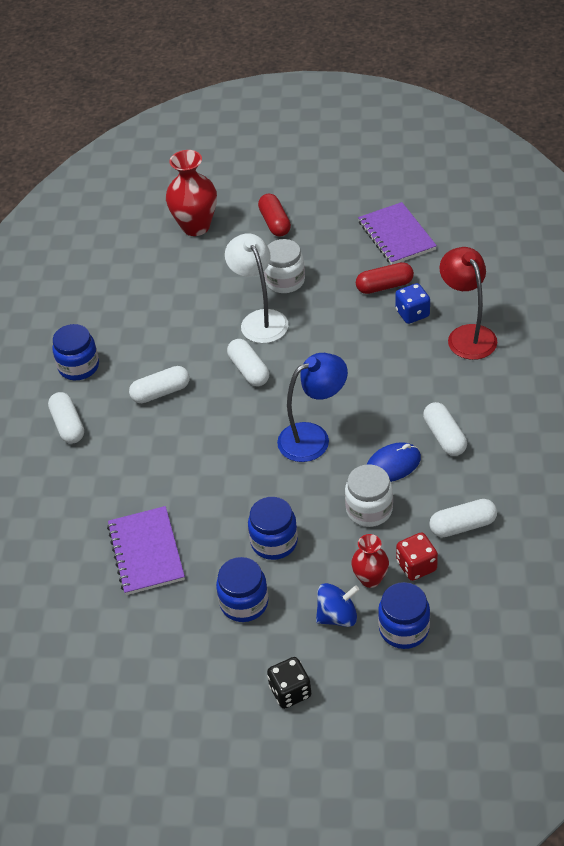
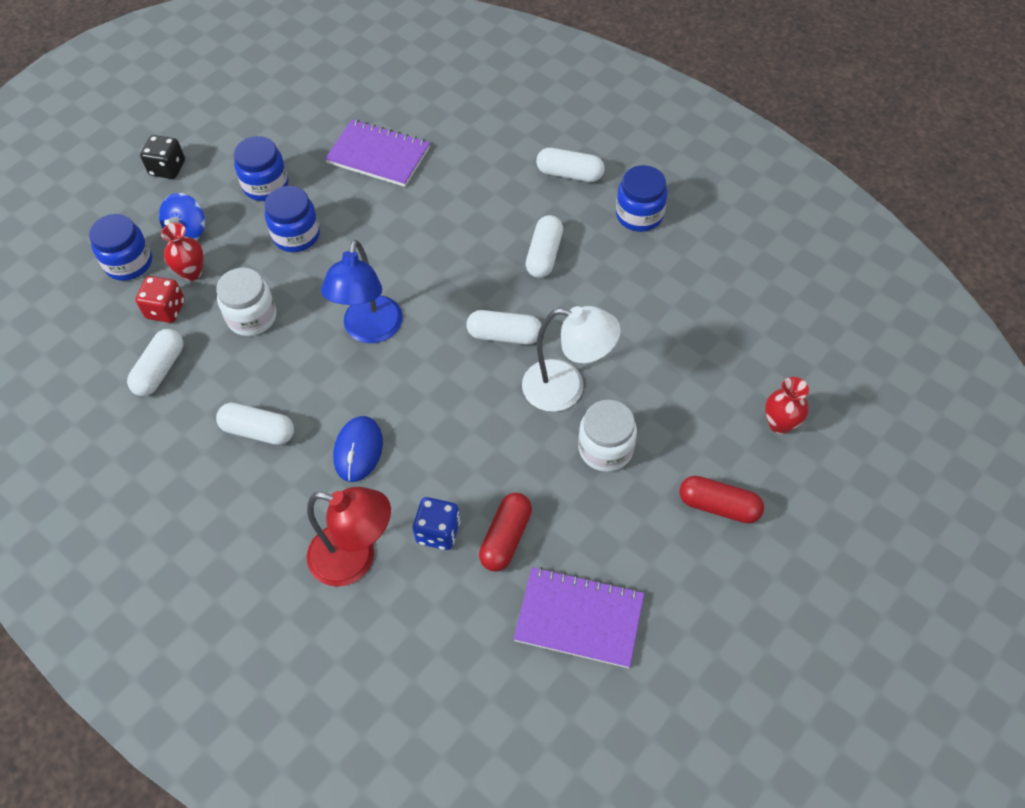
camera: 125 degrees right, 10 degrees up
(196, 226) = (780, 424): red vase -> red vase, size x0.57
(393, 465) = (275, 367): blue mouse -> blue mouse (358, 450)

